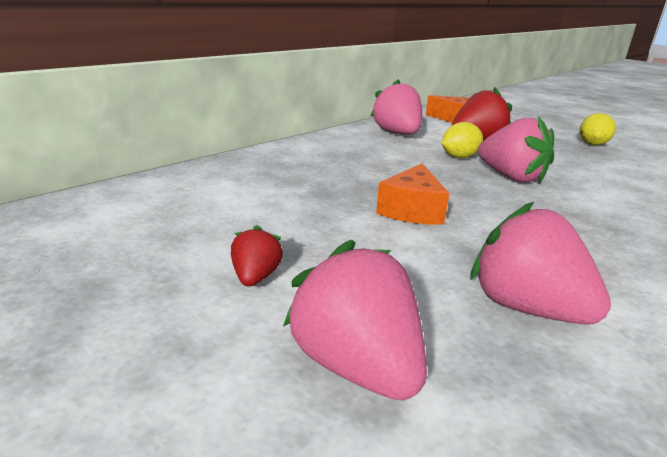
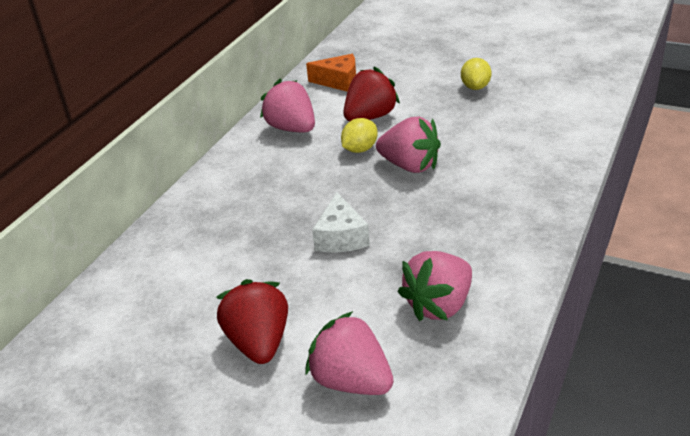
camera: 15 degrees left, 10 degrees up
(256, 277) = (259, 342): red strawberry -> red strawberry, size x1.92
(412, 210) = (341, 237): orange cheese -> white cheese
(526, 307) = (439, 305): pink strawberry -> pink strawberry turned 75 degrees counterclockwise

